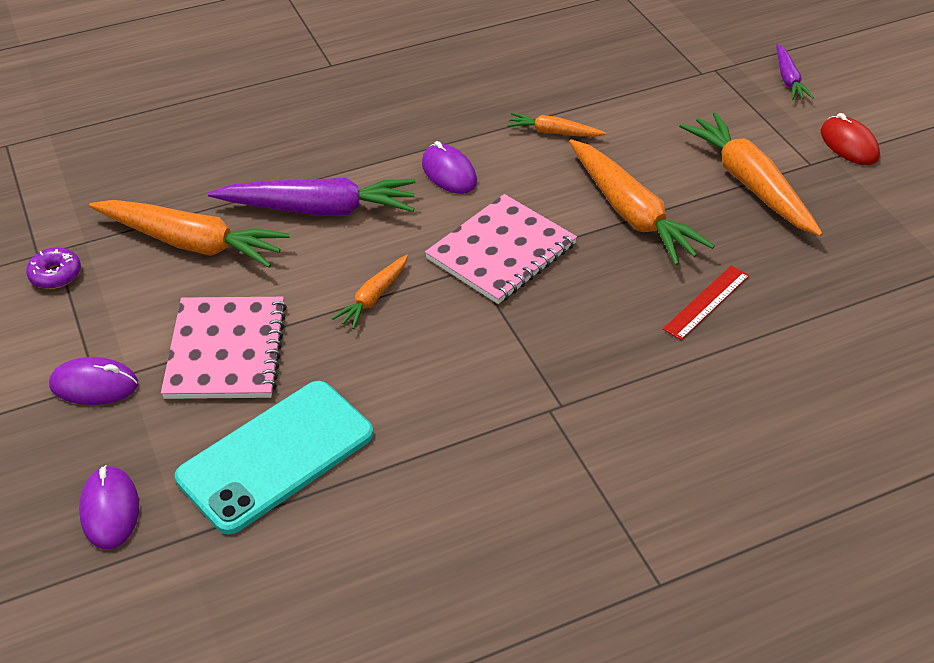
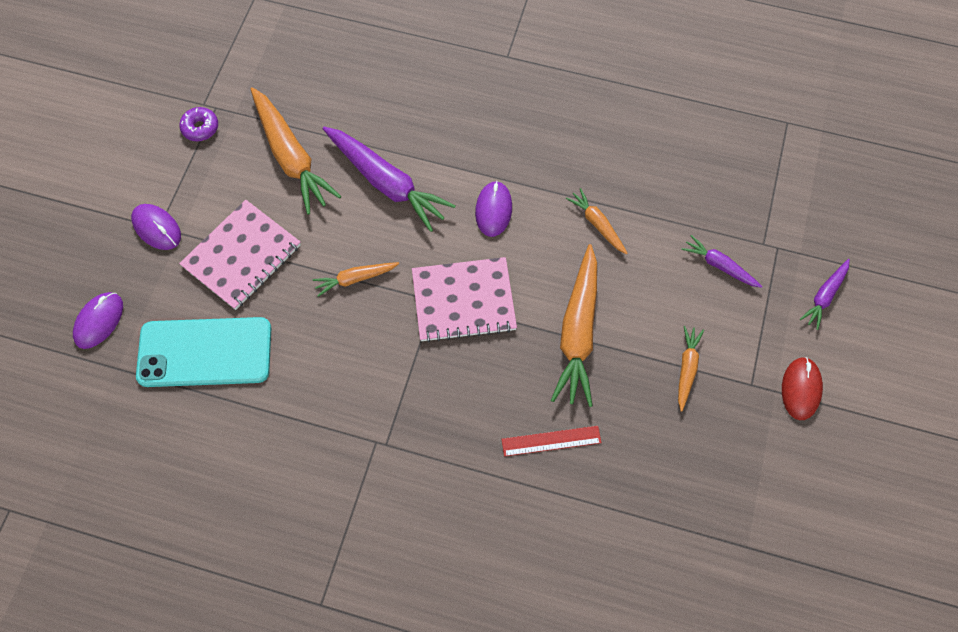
camera: 40 degrees right, 20 degrees up
(687, 104) = (719, 265): none -> purple carrot
(749, 183) = (687, 369): orange carrot -> orange carrot, size x0.51

